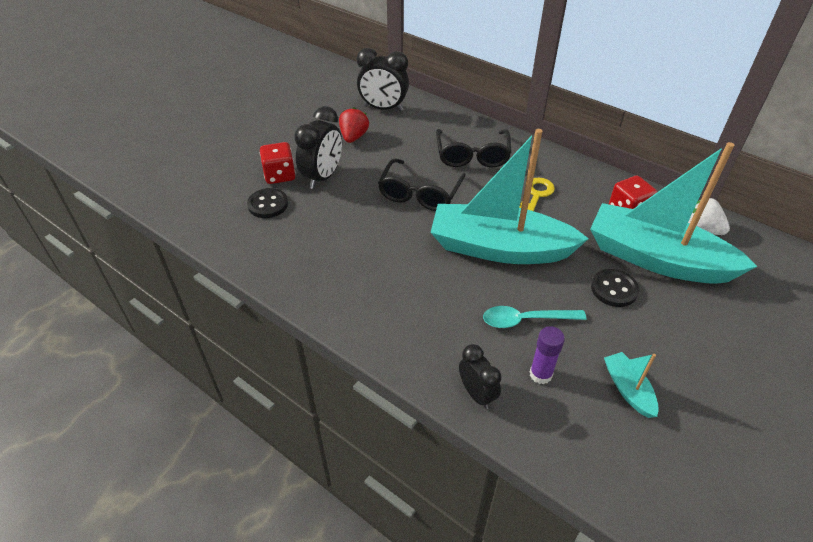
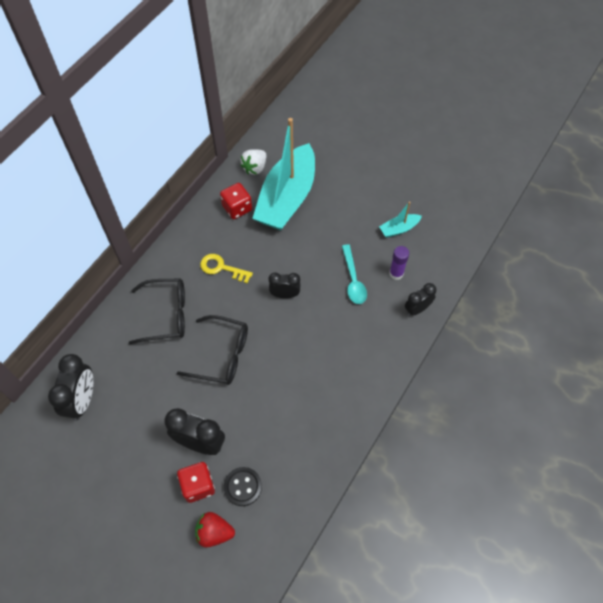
camera: 95 degrees left, 15 degrees up
(353, 137) = (134, 423): red strawberry -> red strawberry (214, 532)
(499, 248) = (285, 294): turquoise boat -> black clock
(614, 289) = (319, 226): black button -> none

